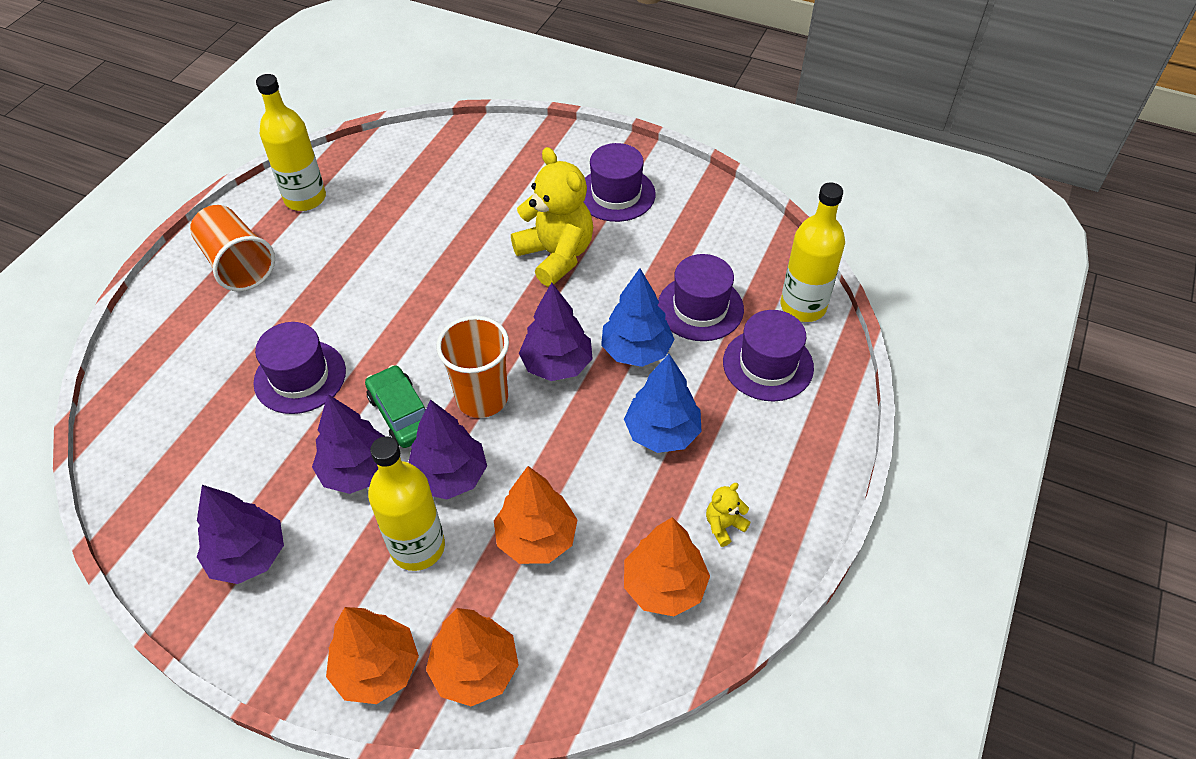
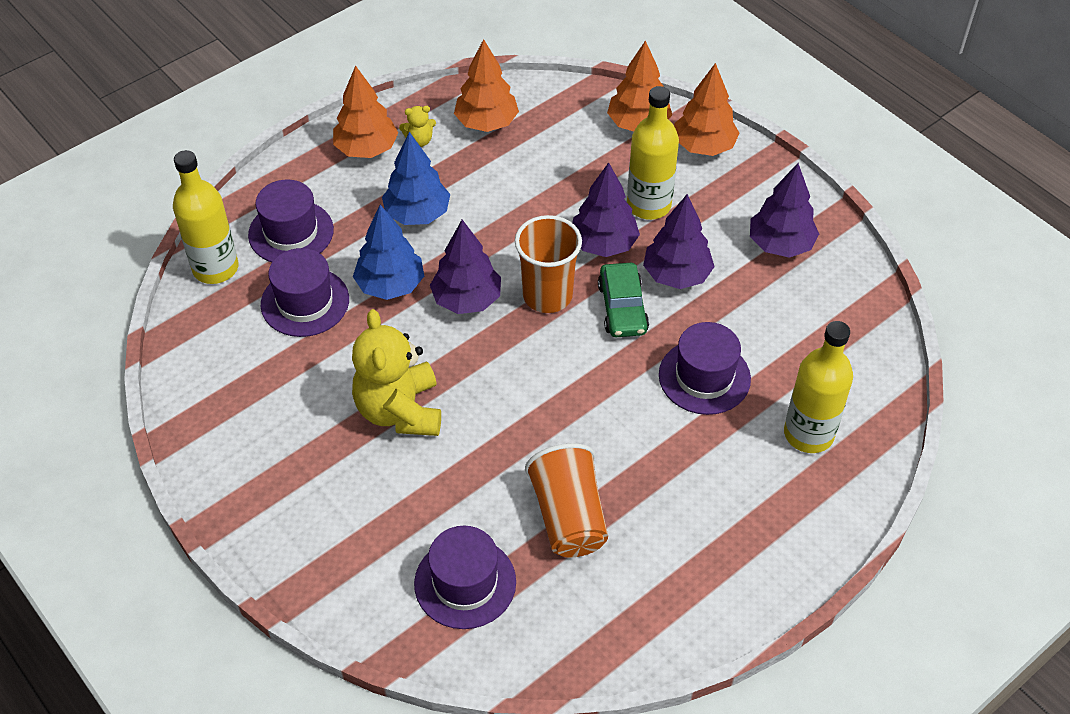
camera: 155 degrees left, 0 degrees up
(237, 264) = (741, 538): orange cup -> orange cup (569, 517)
(305, 198) = (641, 608): yellow bottle -> yellow bottle (808, 434)
(536, 538) = (558, 180): orange tree -> orange tree (366, 149)
(616, 194) = (288, 462): purple hat -> purple hat (465, 583)

